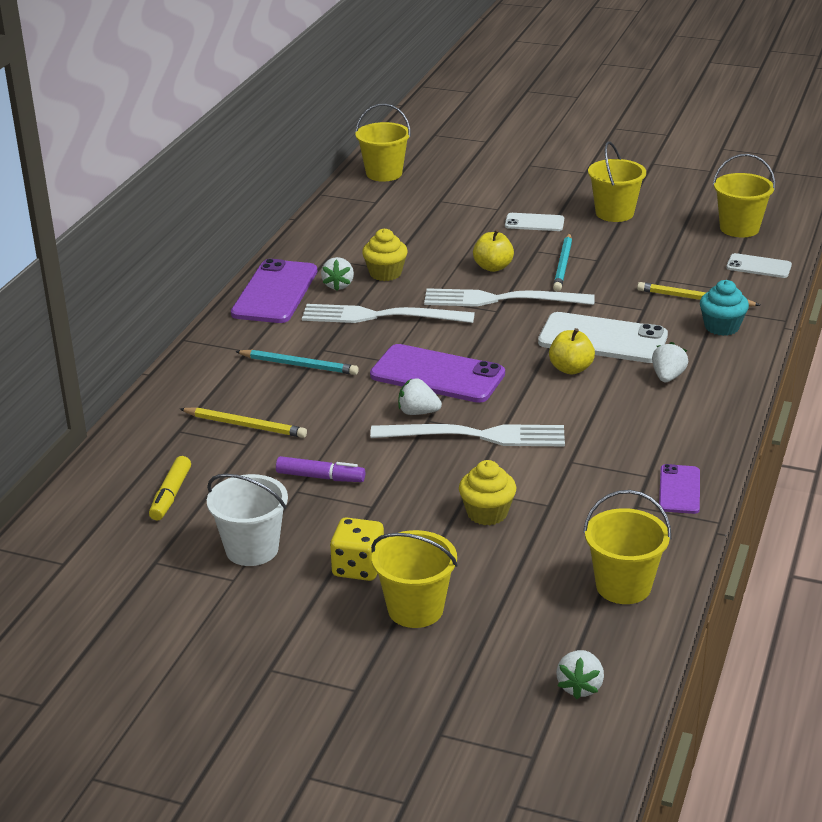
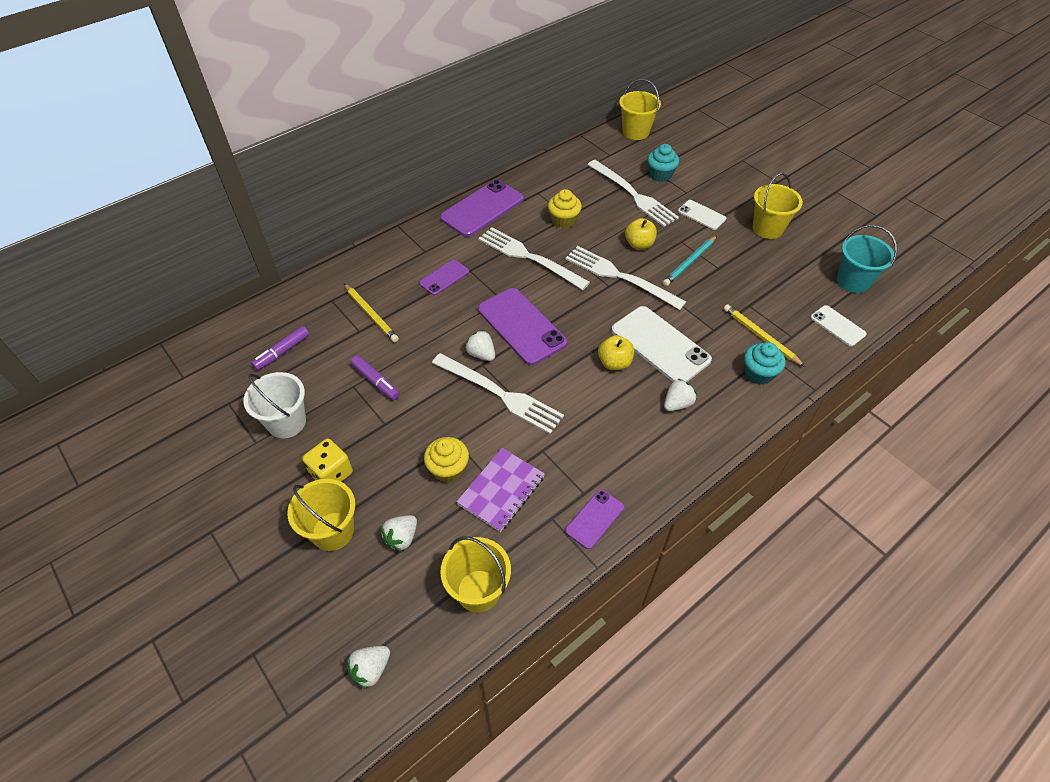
camera: 30 degrees right, 20 degrees up
(170, 495) = (282, 352): yellow marker -> purple marker
(299, 365) = (444, 277): turquoise pencil -> purple phone
(338, 285) = (525, 219): white strawberry -> white strawberry (402, 538)
(441, 228) = (633, 195): none -> white fork
(453, 202) = (660, 175): none -> turquoise cupcake
(562, 506) = (501, 490): none -> purple notebook
(739, 228) = (853, 281): yellow bucket -> turquoise bucket

